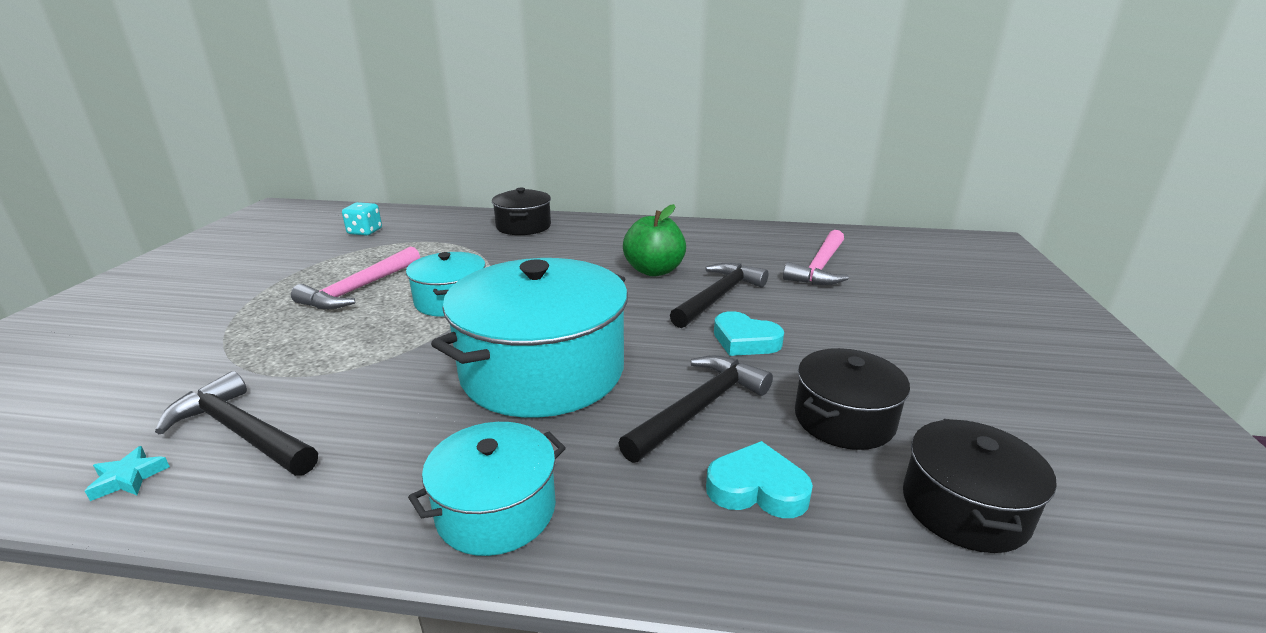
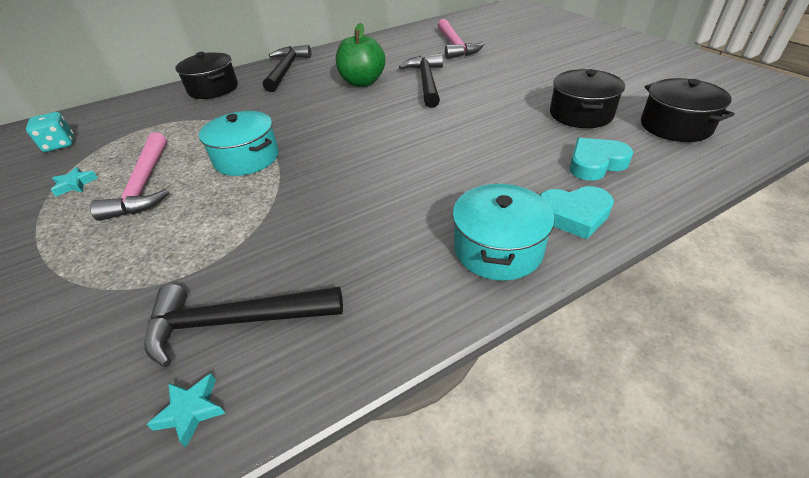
camera: 35 degrees left, 15 degrees up
(327, 267) = (75, 184): none -> turquoise star
(543, 370) = (393, 167): turquoise pot -> none
(699, 408) = (512, 142): black hammer -> black hammer (286, 70)
(745, 340) = (478, 99): turquoise heart -> turquoise heart (573, 215)

